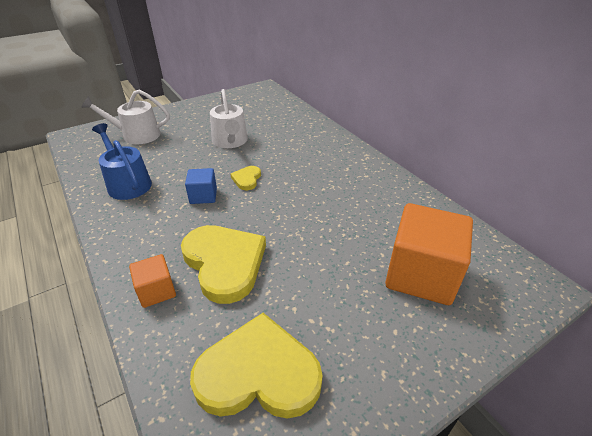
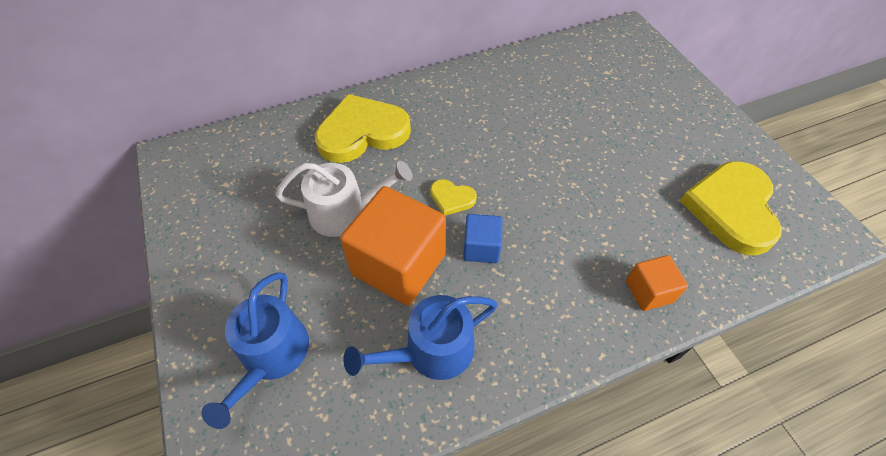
camera: 80 degrees left, 15 degrees up
(136, 135) = (271, 356): white watering can -> blue watering can
(224, 263) = (606, 228): yellow heart -> yellow heart (362, 132)
(421, 275) = (619, 88): orange cube -> orange cube (399, 264)

